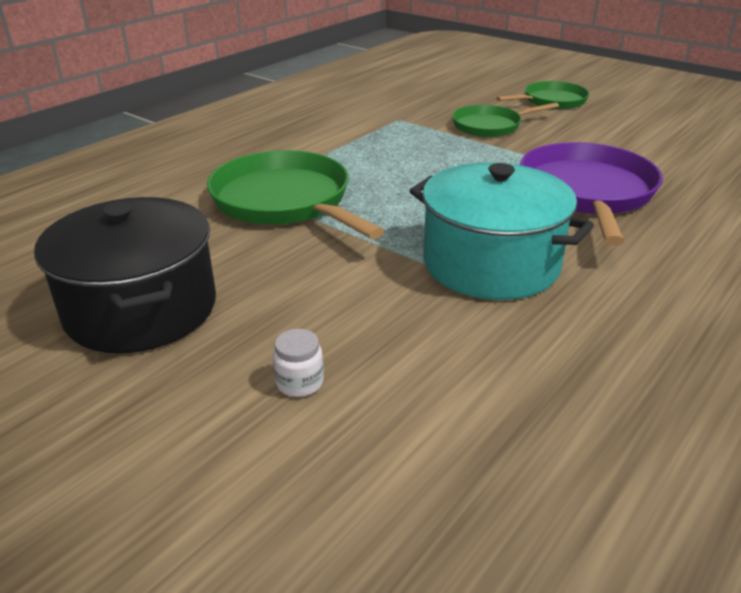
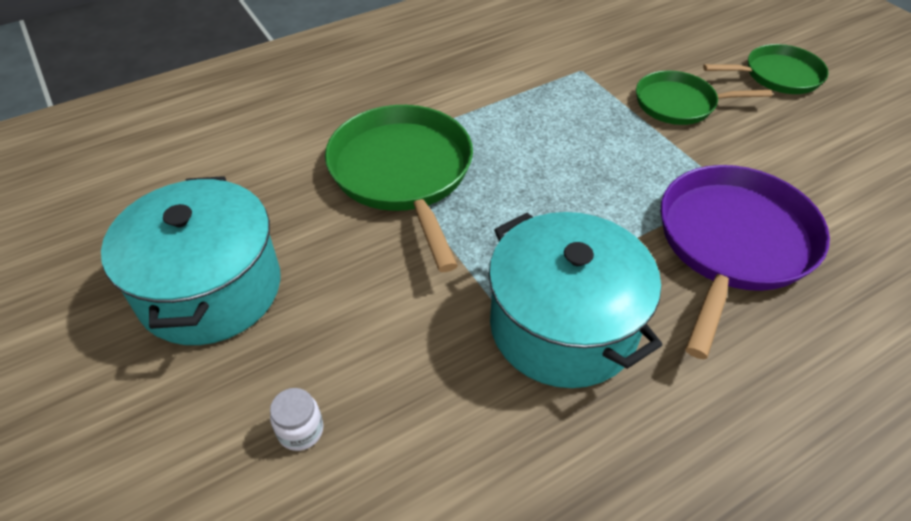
camera: 20 degrees right, 15 degrees up
(141, 309) = (210, 289): black pot -> turquoise pot

